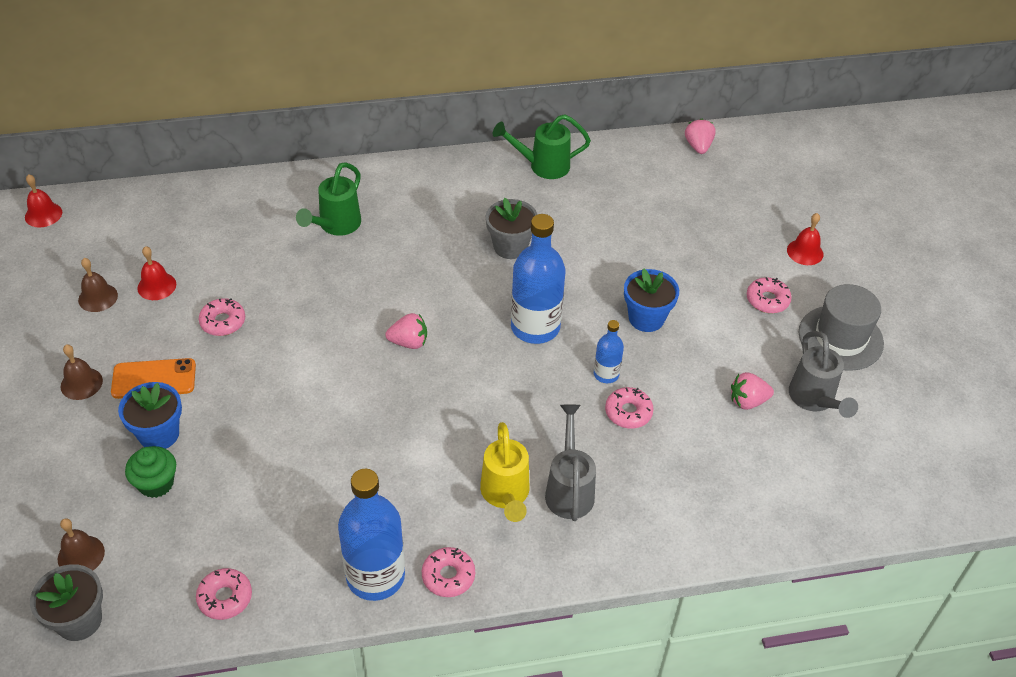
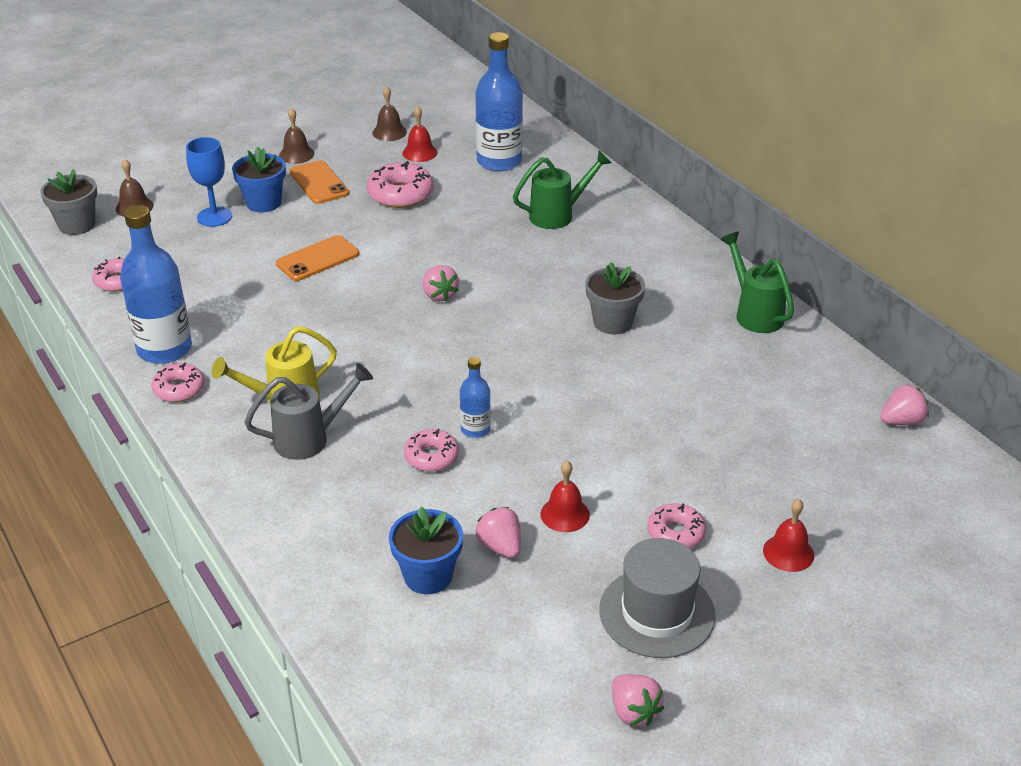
camera: 70 degrees right, 10 degrees down
(43, 214) = (462, 82): red bell -> red bell (565, 514)
(156, 483) = (214, 217): green cupcake -> blue goblet
(223, 322) = (400, 194): pink donut -> pink donut, size x1.55
(294, 415) = (317, 259): none -> orange phone
(335, 226) = (558, 215): green watering can -> green watering can turned 150 degrees clockwise
(535, 327) = (510, 366): blue bottle -> blue bottle (499, 161)
(646, 318) = (576, 440): blue flower pot -> blue flower pot (428, 576)
(814, 400) = (535, 605): grey watering can -> none
(925, 381) = (633, 712): none -> pink strawberry

